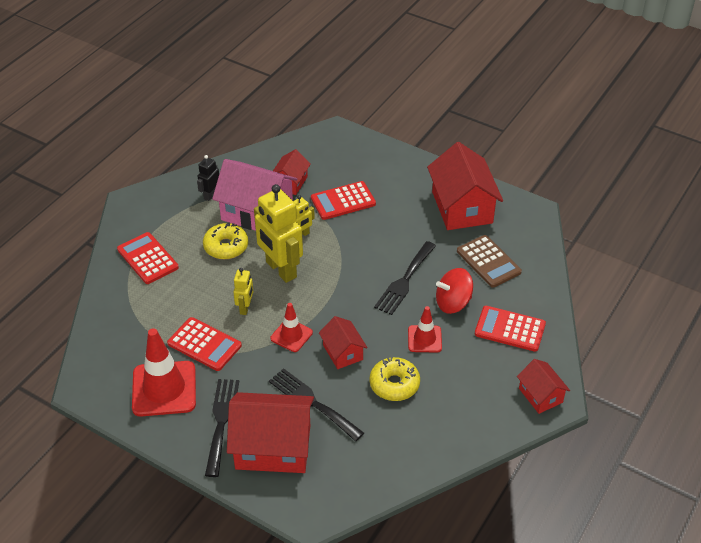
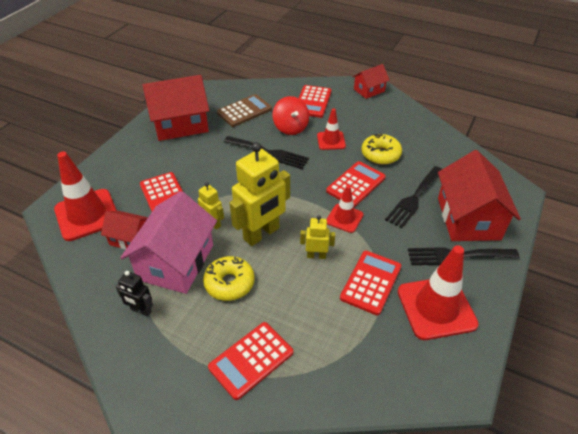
camera: 95 degrees left, 0 degrees up
(325, 153) = (87, 215): none -> red traffic cone
(343, 352) = (356, 184): red house -> red calculator

